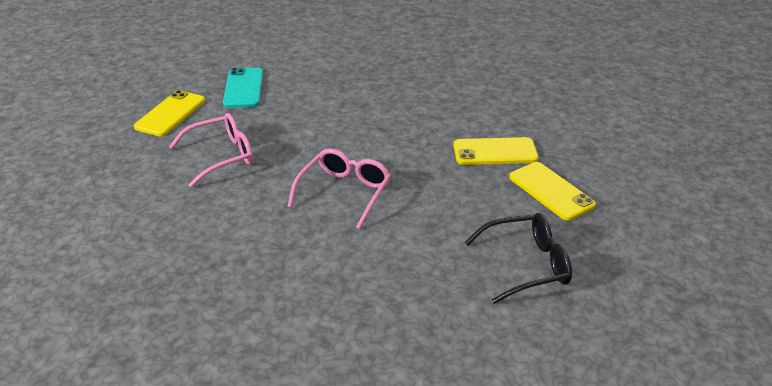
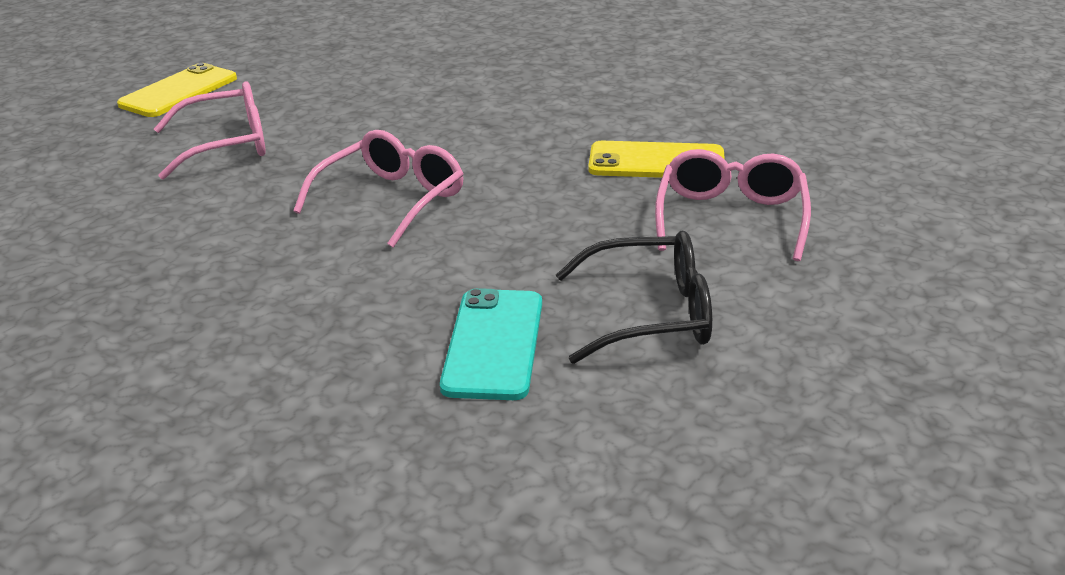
camera: 10 degrees right, 5 degrees down
(243, 88) = (300, 66): turquoise phone -> turquoise phone (493, 344)
(551, 191) = (731, 218): yellow phone -> pink glasses

